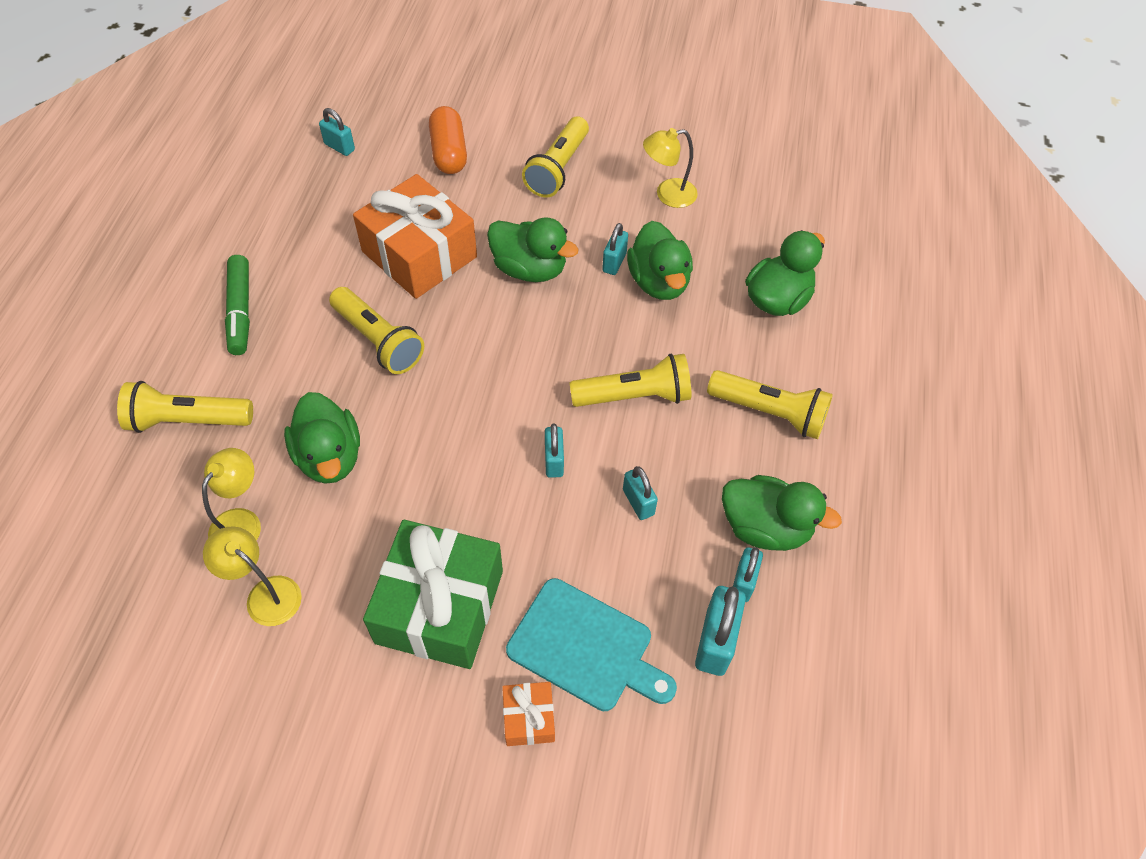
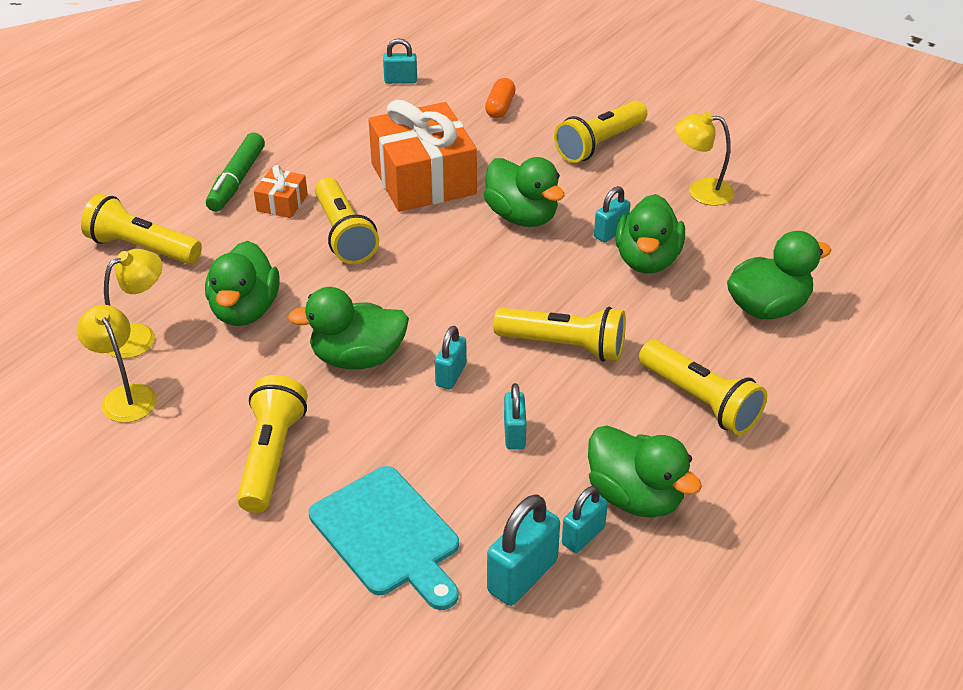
camera: 25 degrees right, 15 degrees down
(339, 147) = (400, 80): turquoise padlock -> turquoise padlock turned 60 degrees counterclockwise
(440, 606) = (271, 456): green gift -> yellow flashlight
(449, 152) = (500, 107): orange capsule -> orange capsule, size x0.66
(462, 472) = (357, 358): none -> green duck
(528, 718) = (298, 573): orange gift -> orange gift (282, 203)

